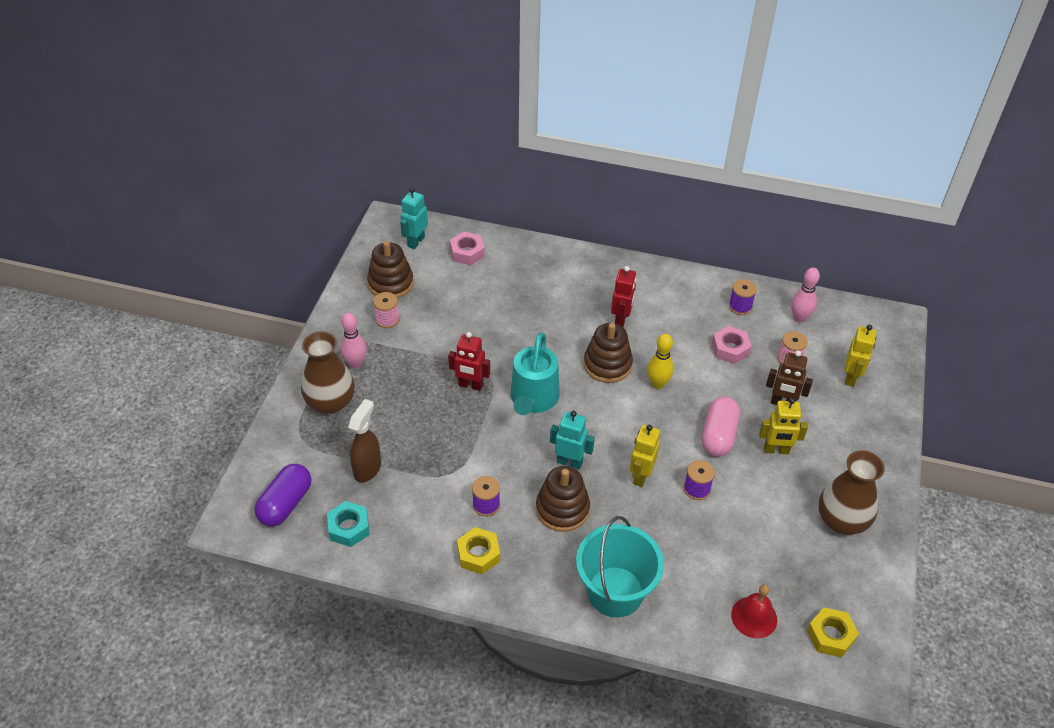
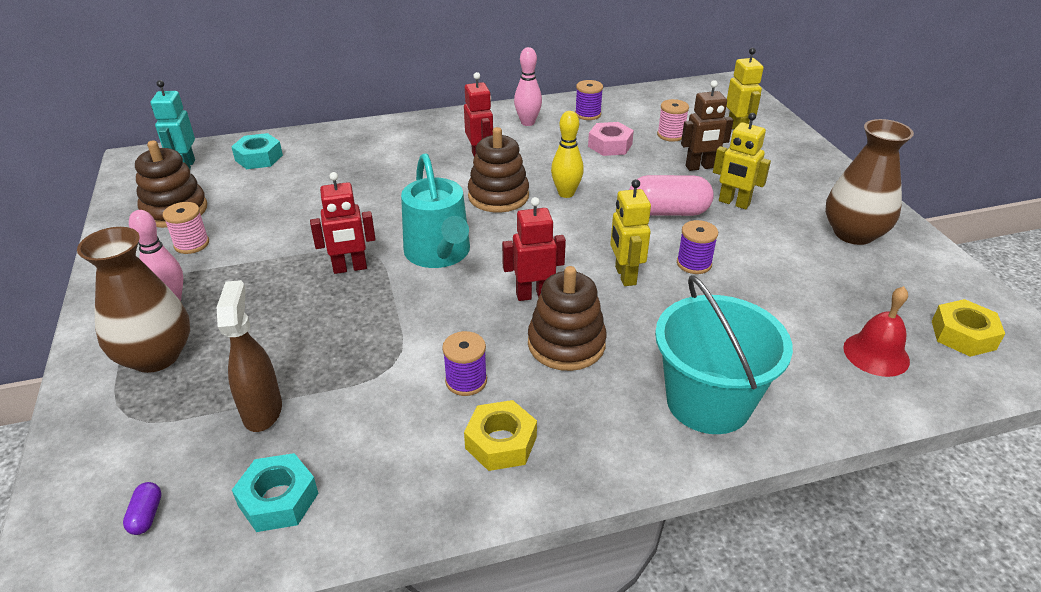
camera: 30 degrees left, 10 degrees down
(286, 504) = (146, 515): purple capsule -> purple capsule, size x0.43
(467, 252) = (259, 158): pink nut -> turquoise nut
(569, 462) = (533, 294): turquoise robot -> red robot
(718, 435) = (668, 212): pink capsule -> pink capsule turned 75 degrees counterclockwise
(776, 450) = (734, 203): yellow robot -> yellow robot turned 60 degrees clockwise
(799, 318) = (648, 106): pink bowling pin -> pink bowling pin (527, 123)

